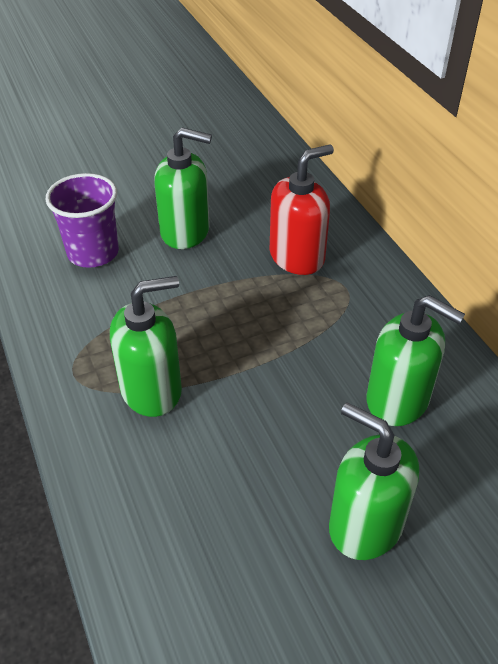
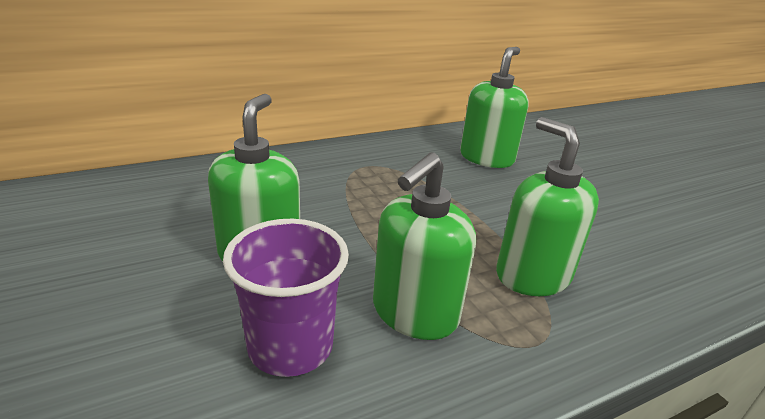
camera: 95 degrees left, 15 degrees down
(297, 257) = (321, 184): red soap dispenser -> none
(365, 525) = (599, 179): green soap dispenser -> green soap dispenser (414, 313)

